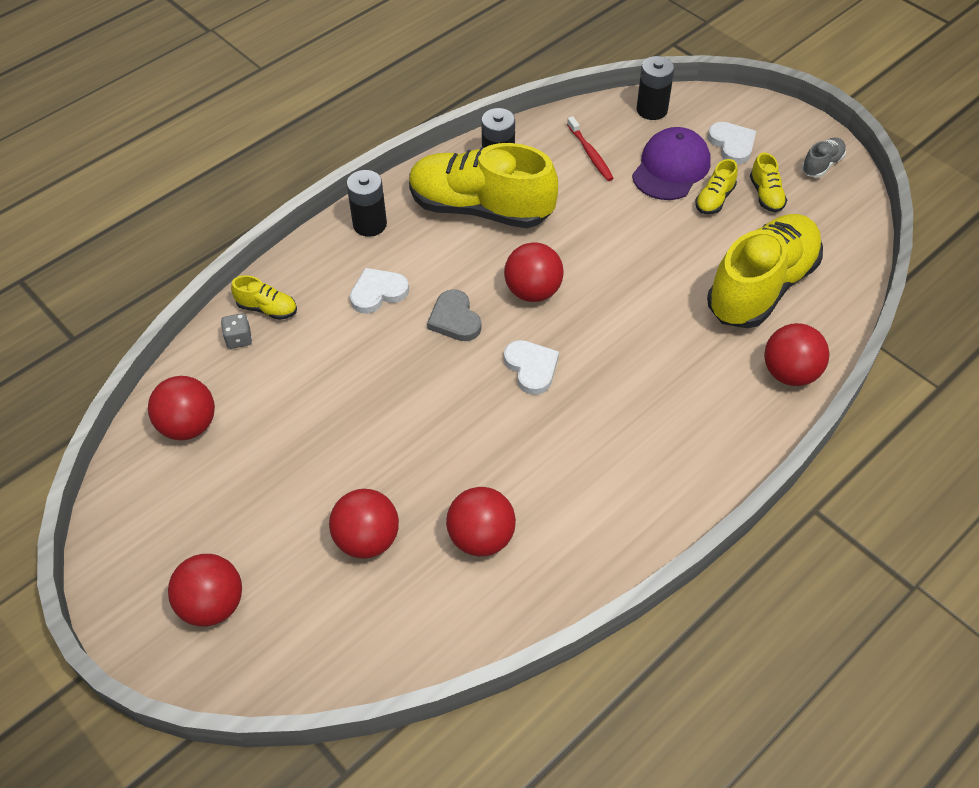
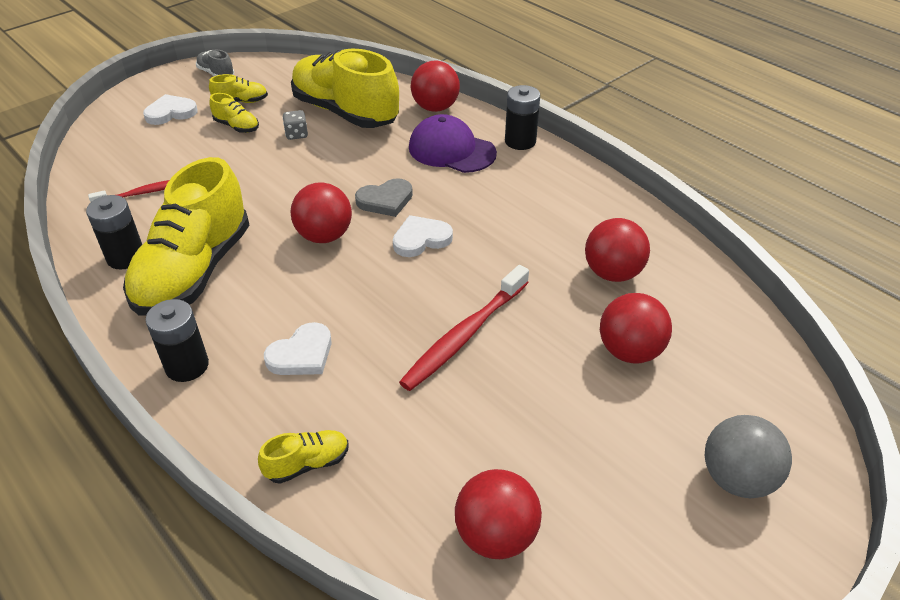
camera: 90 degrees left, 10 degrees down
(212, 605) = (737, 478): red ball -> grey ball
(239, 339) = (355, 492): grey dice -> grey dice (296, 134)
(267, 309) = (307, 464): yellow shoe -> yellow shoe turned 45 degrees clockwise
(378, 292) = (302, 354): white heart -> white heart turned 105 degrees counterclockwise
(395, 406) = (465, 335): none -> red toothbrush
(454, 319) = (352, 291): grey heart -> grey heart (385, 200)
(652, 110) = (99, 152): black battery -> black battery (520, 141)
(671, 168) = (186, 146): purple cap -> purple cap (451, 150)

